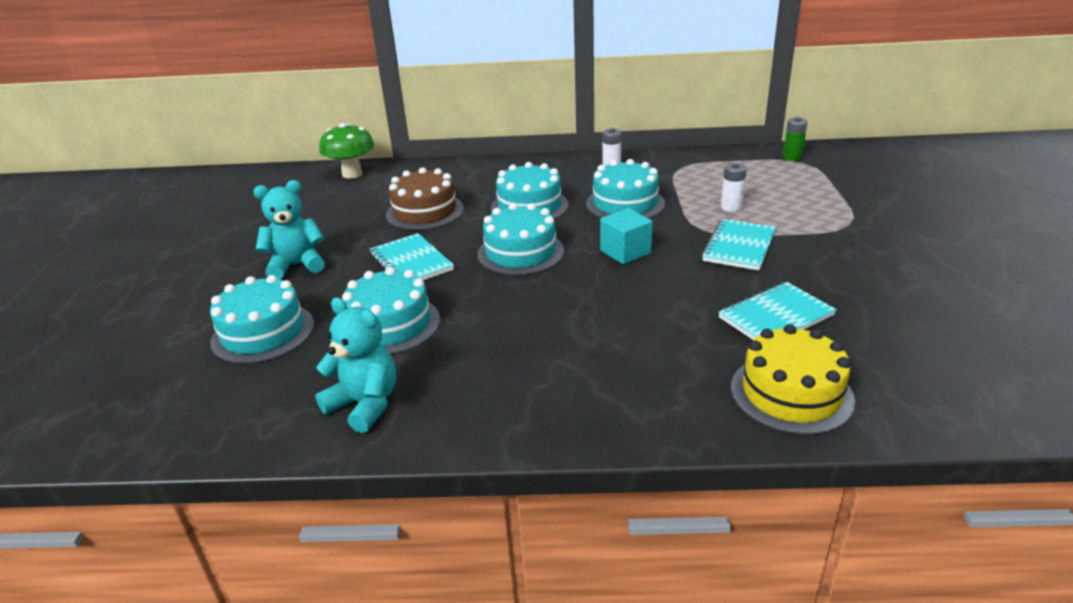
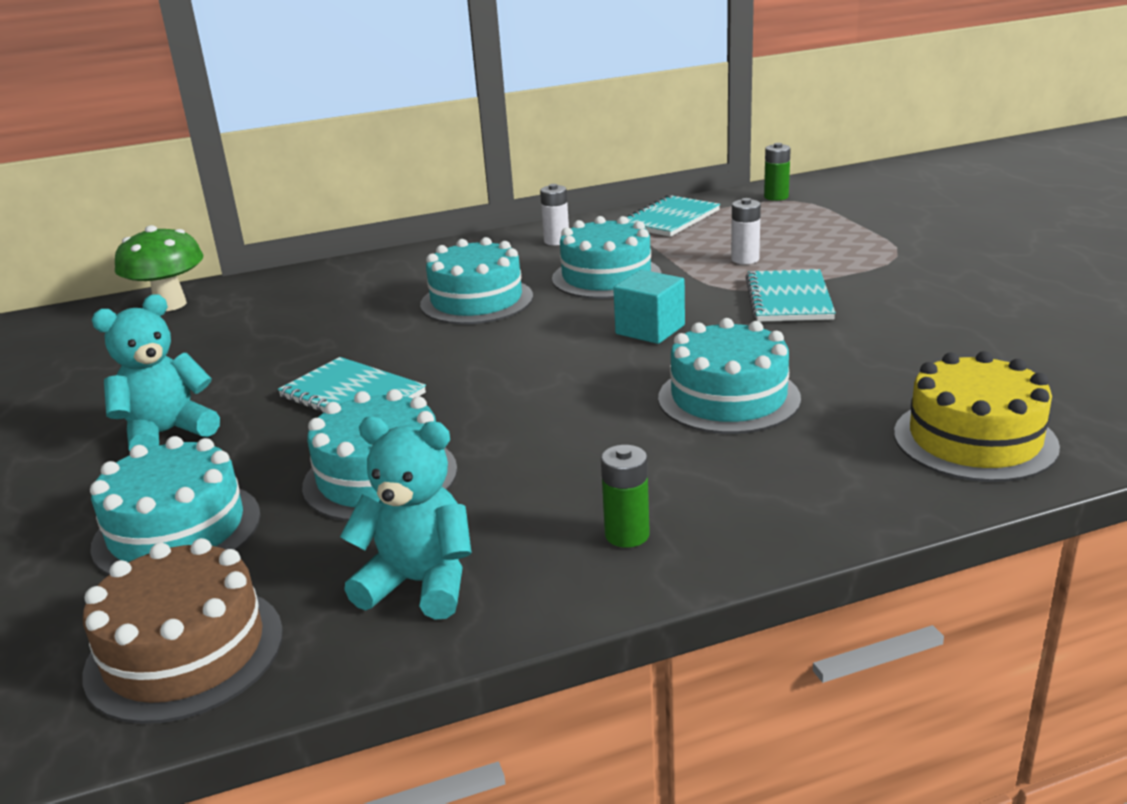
camera: 20 degrees left, 5 degrees down
(424, 212) = (324, 332): brown cake -> brown cake (185, 652)
(505, 404) = (627, 535): none -> green battery
(520, 252) = (507, 355): turquoise cake -> turquoise cake (728, 398)
(776, 316) = (892, 364): turquoise notebook -> turquoise notebook (670, 219)

